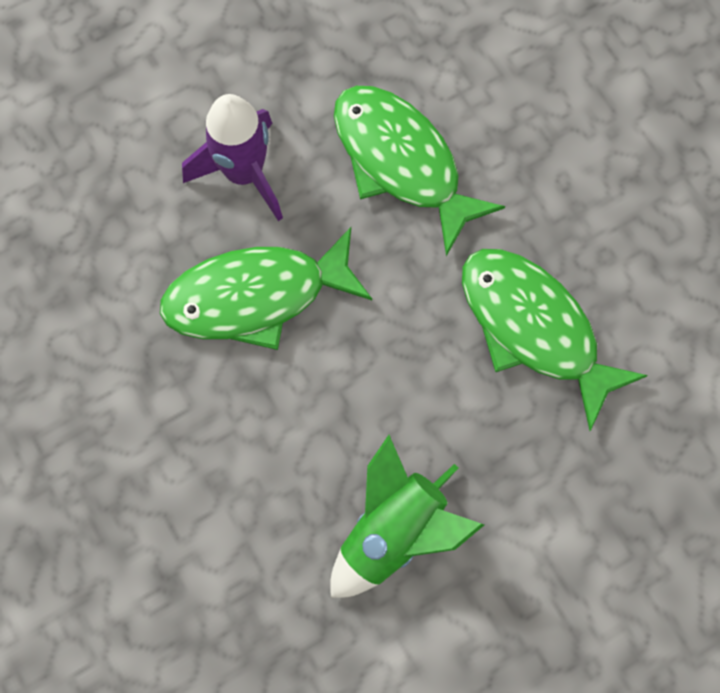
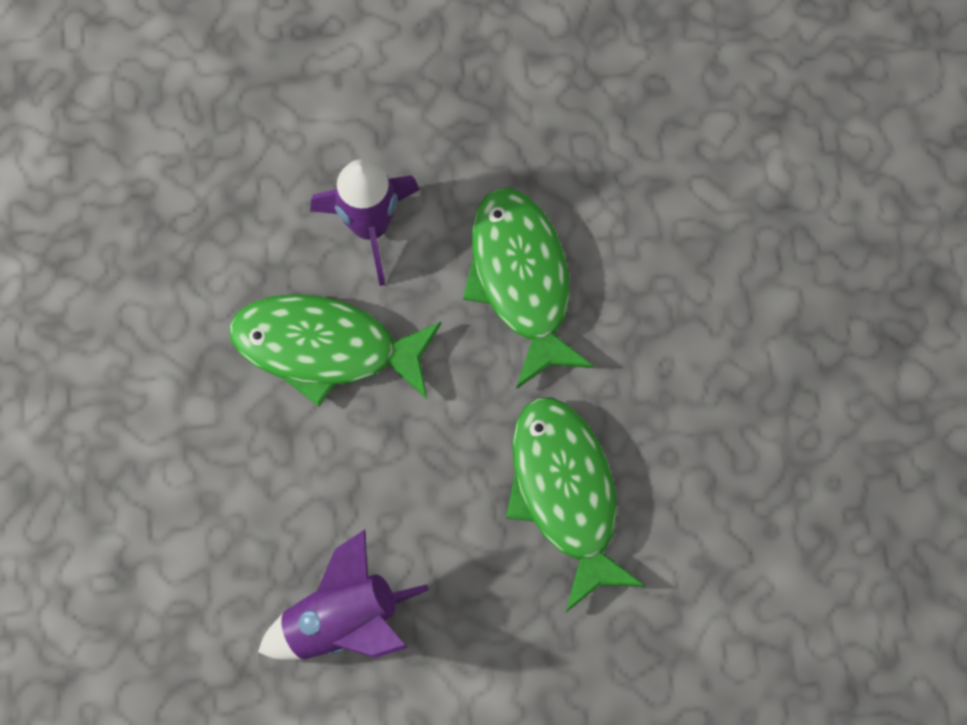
camera: 25 degrees right, 0 degrees up
(394, 531) = (344, 620): green rocket -> purple rocket

